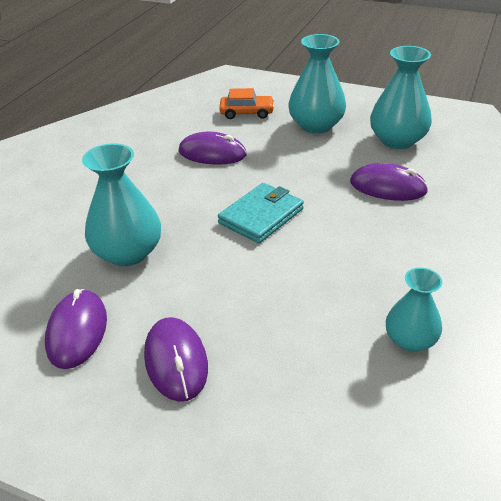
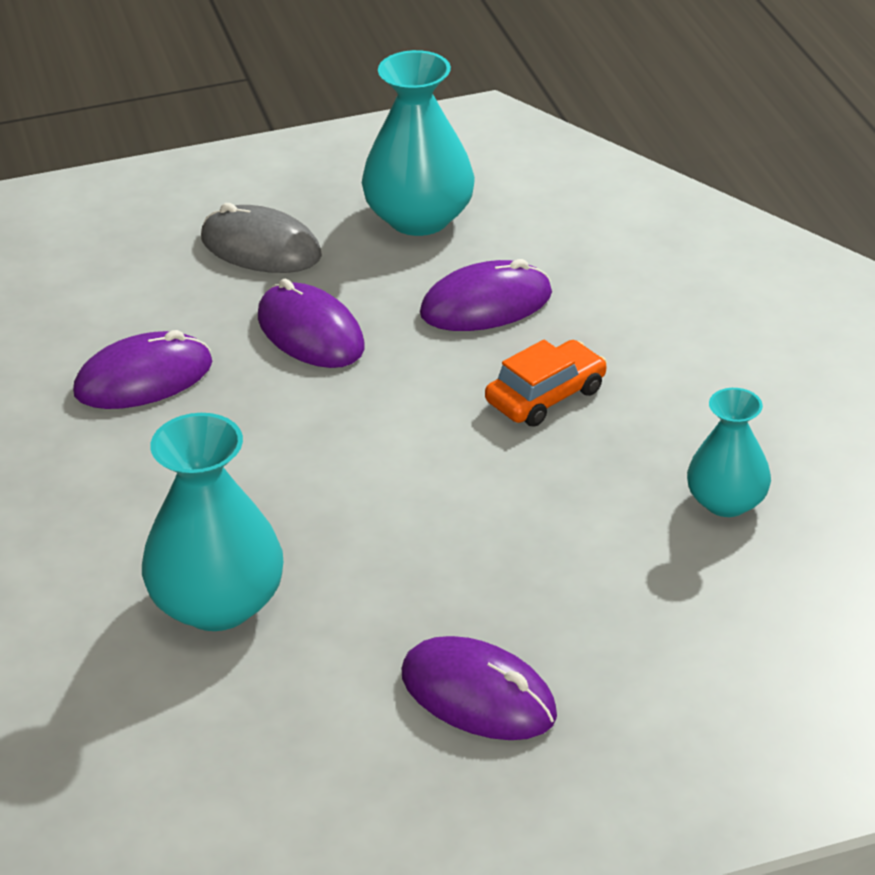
camera: 40 degrees left, 0 degrees up
(77, 331) = (292, 745): purple mouse -> purple mouse (310, 332)
(246, 113) = (110, 276): orange car -> orange car (546, 396)
(261, 216) = (353, 441): turquoise wallet -> none
(316, 125) = (261, 247): turquoise vase -> grey mouse

